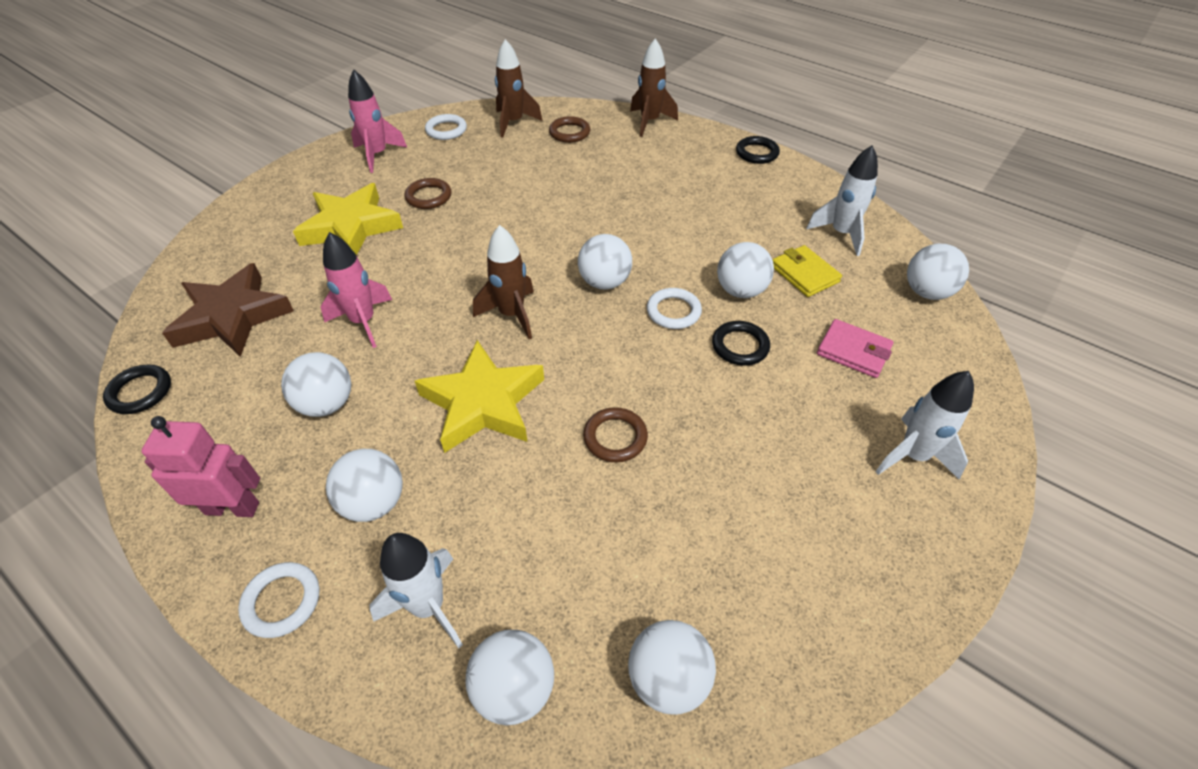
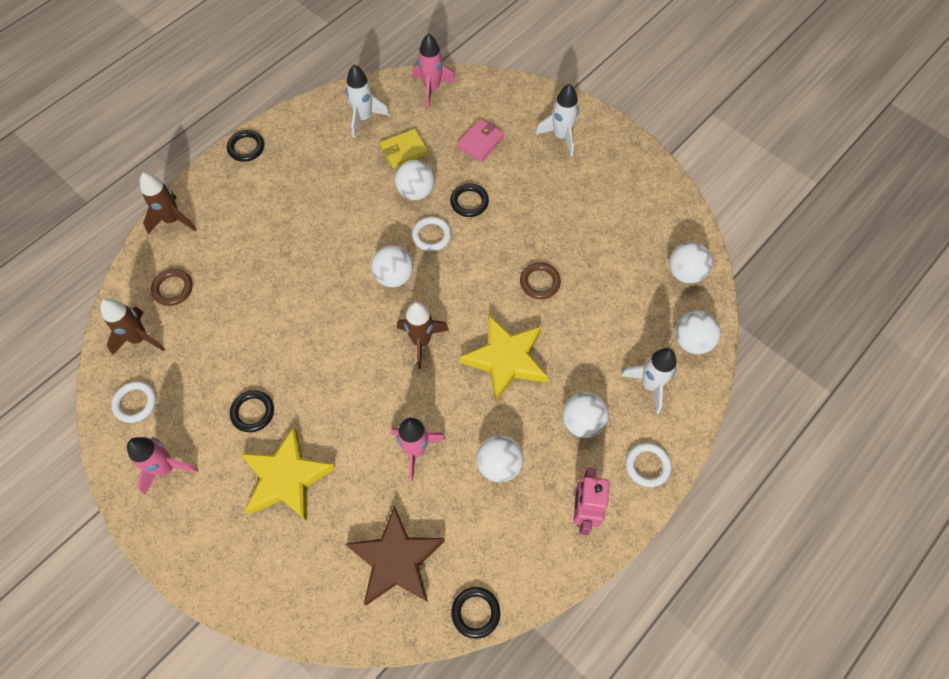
camera: 85 degrees left, 15 degrees up
(428, 197) = (253, 412): brown ring -> black ring
(926, 292) = (432, 88): white ball -> pink rocket

